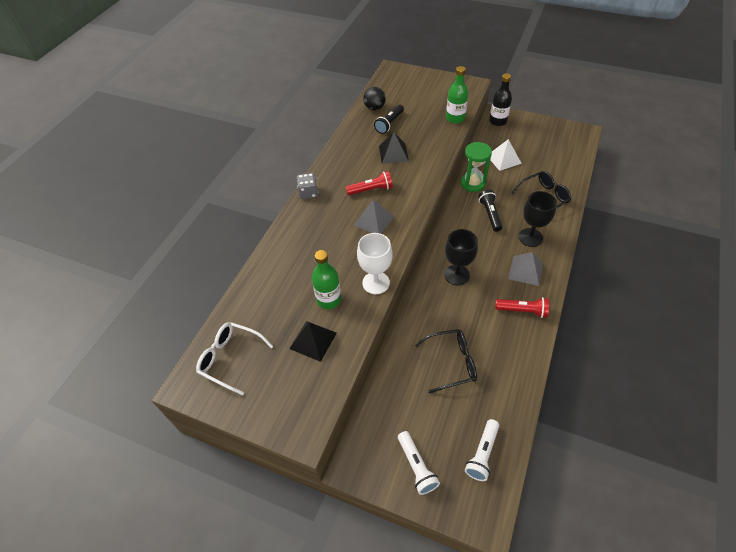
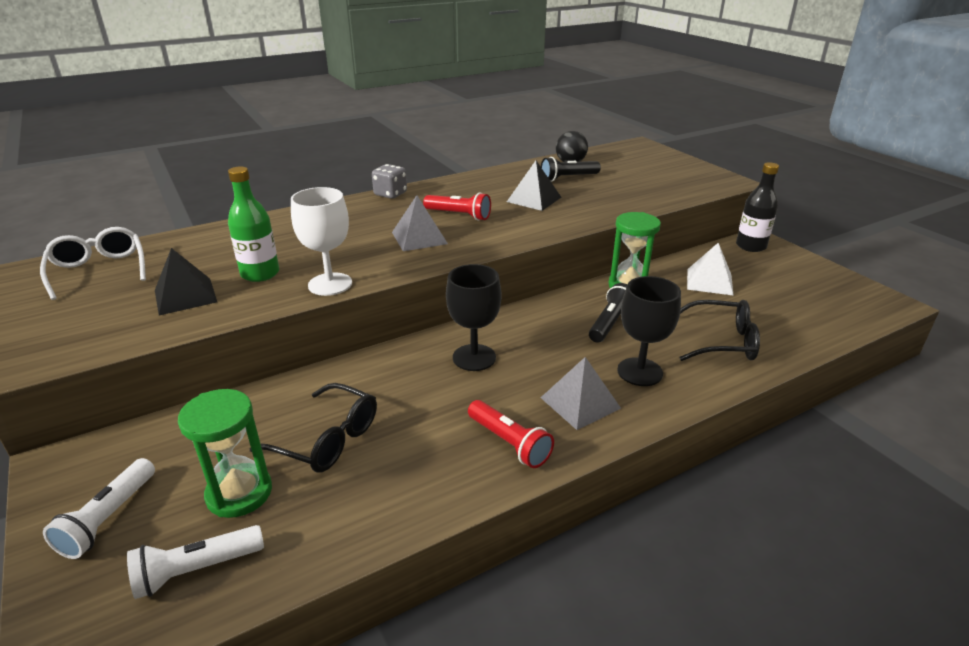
camera: 35 degrees right, 20 degrees down
(452, 413) = (239, 493): none -> green hourglass
(455, 118) = (661, 199): green bottle -> none

